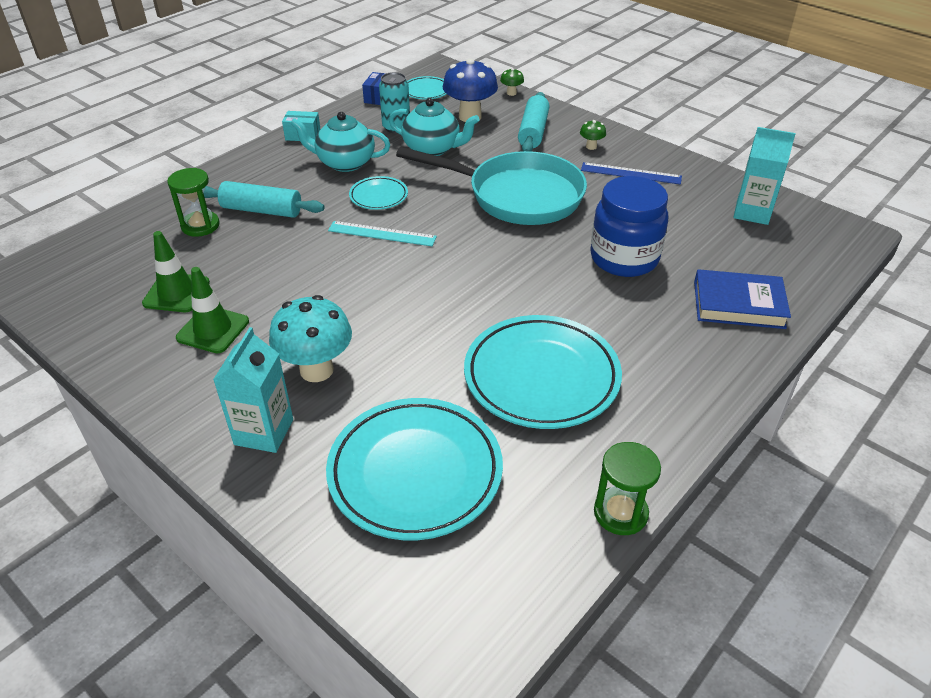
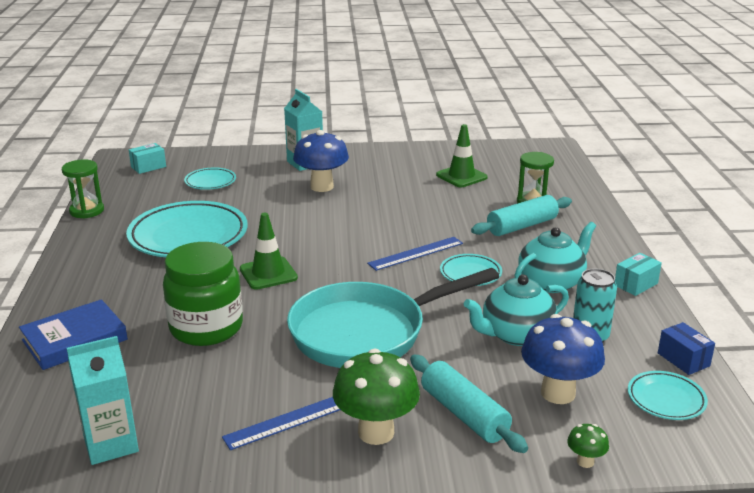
camera: 135 degrees right, 15 degrees down
(213, 330) = (407, 175): green traffic cone -> green traffic cone (268, 273)
(316, 370) = (322, 187): turquoise mushroom -> blue mushroom
(382, 234) = (416, 253): turquoise ruler -> blue ruler
(415, 472) = (210, 182): turquoise plate -> turquoise plate, size x0.49
(452, 586) = (148, 167): none -> turquoise box
(591, 146) = (376, 432): green mushroom -> green mushroom, size x2.19
(624, 258) = (206, 328): blue jar -> green jar

